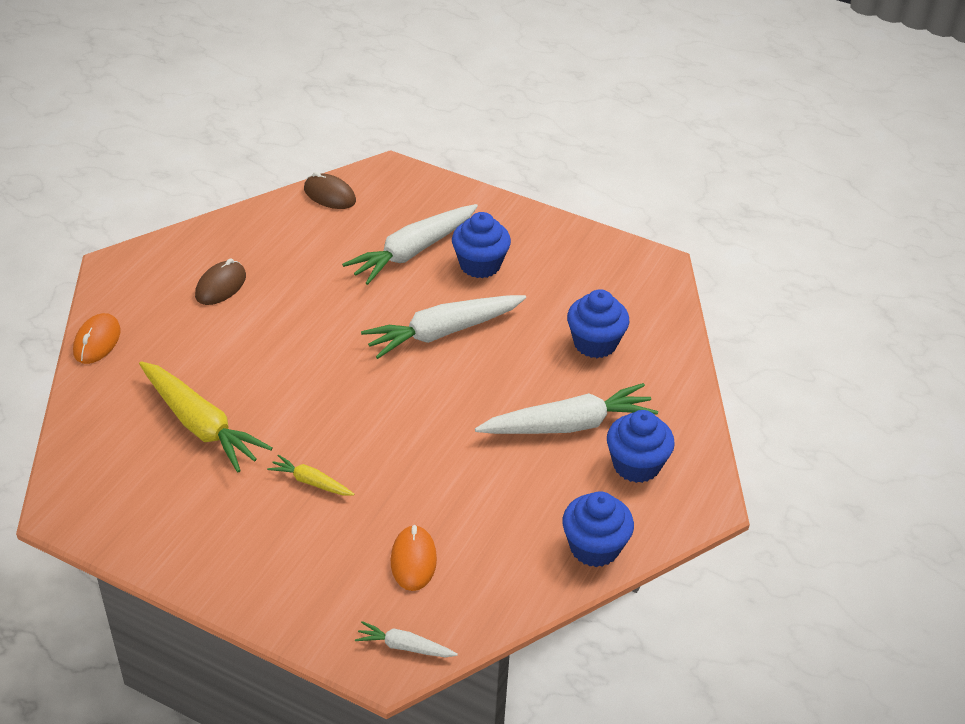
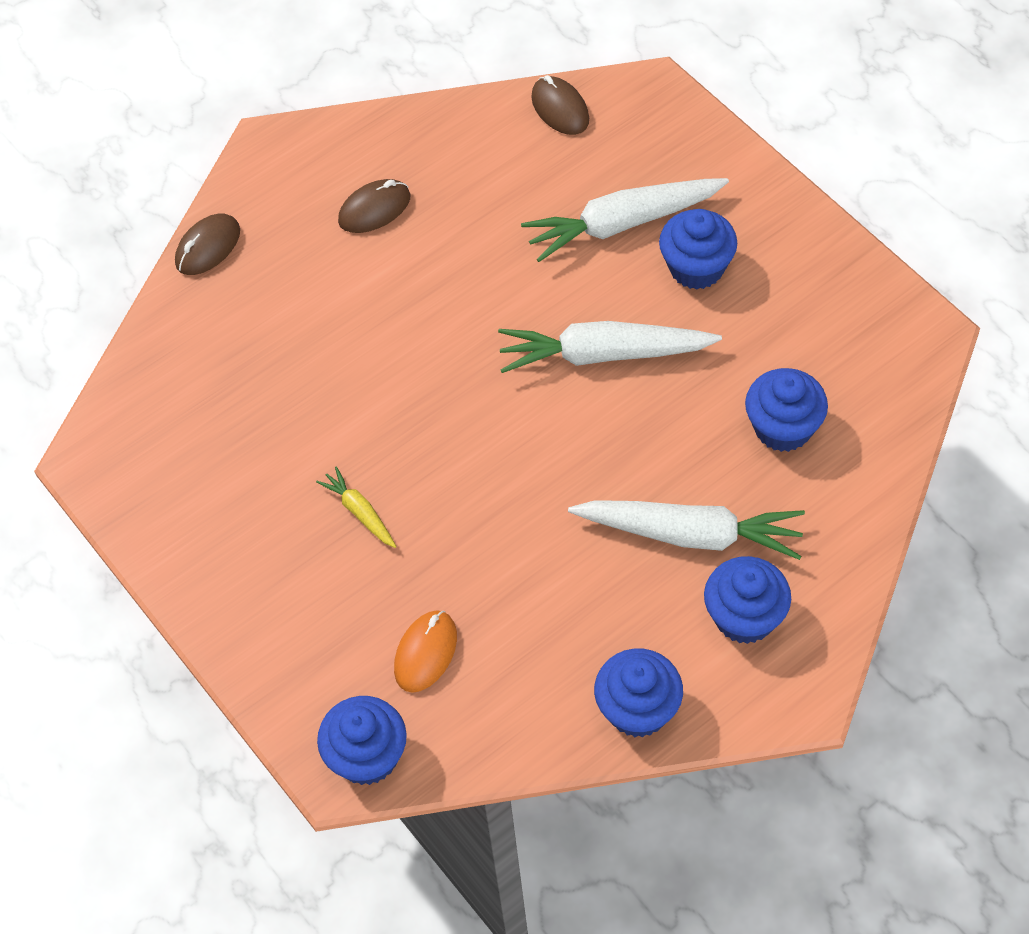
camera: 30 degrees right, 15 degrees up
(97, 342) = (208, 247): orange mouse -> brown mouse
(200, 425) = (273, 396): yellow carrot -> none
(404, 647) = (367, 756): white carrot -> blue cupcake

